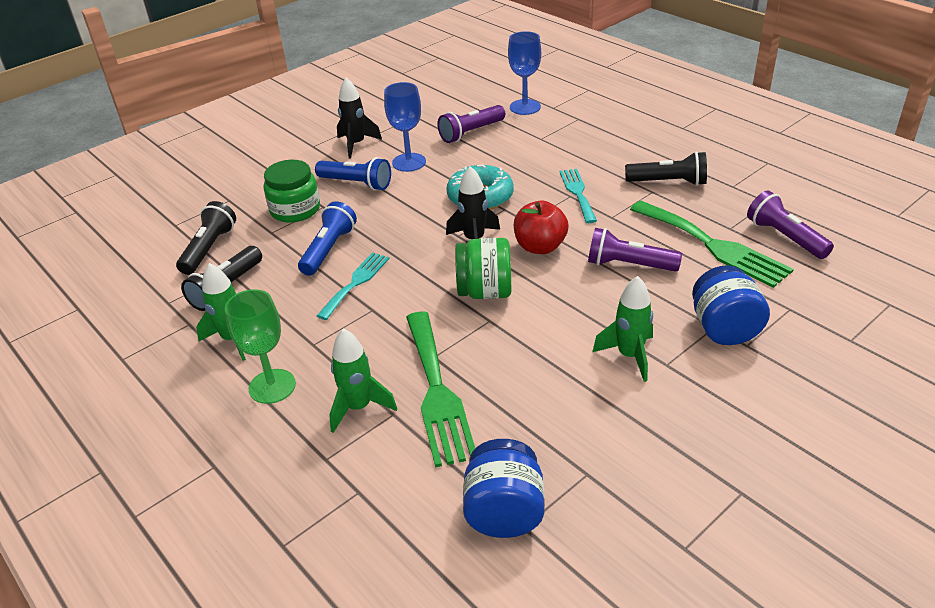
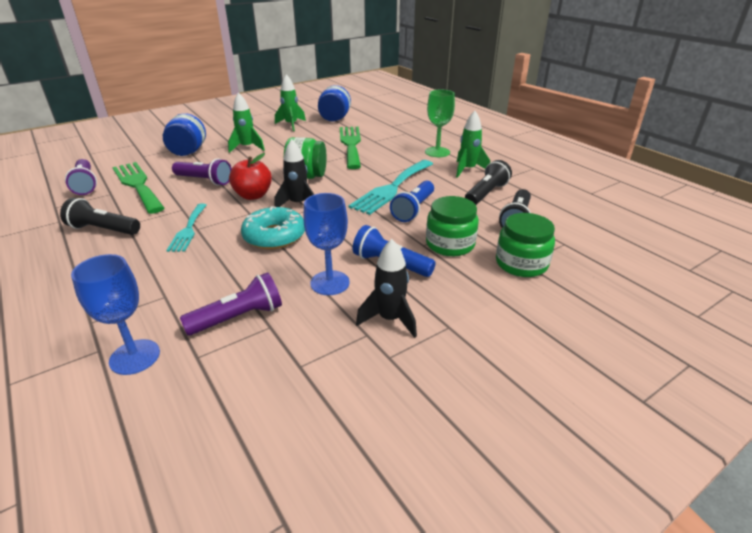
camera: 175 degrees left, 5 degrees down
(232, 198) = (521, 263): none -> green jar
(356, 283) = (392, 188): turquoise fork -> turquoise fork, size x1.66
(359, 407) = (391, 143): green rocket -> green rocket (291, 125)

